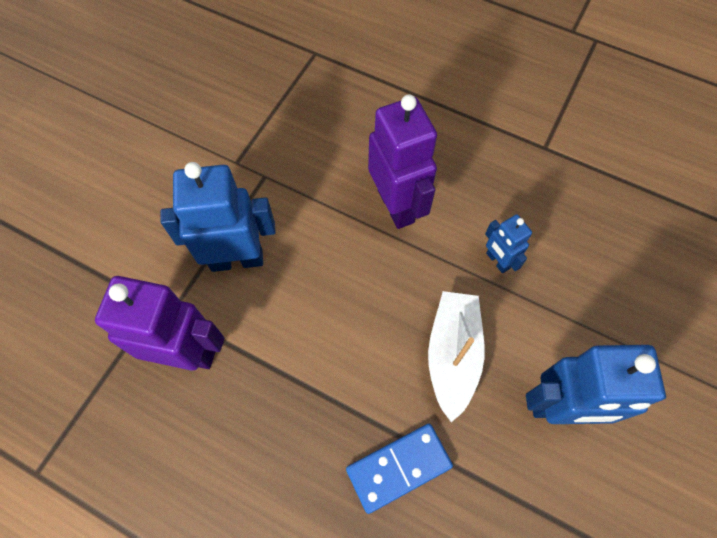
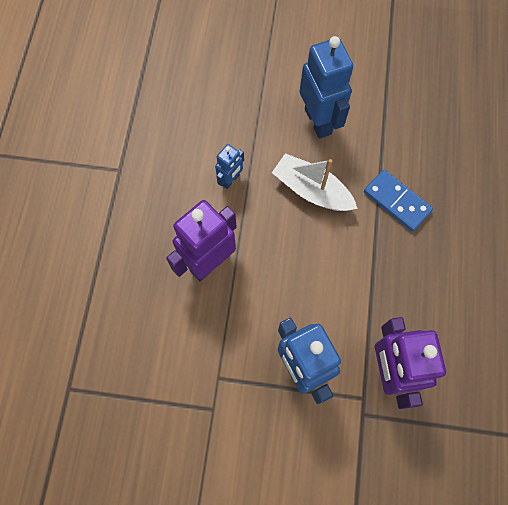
camera: 110 degrees left, 5 degrees up
(452, 355) = (312, 190): white boat -> white boat turned 45 degrees clockwise

